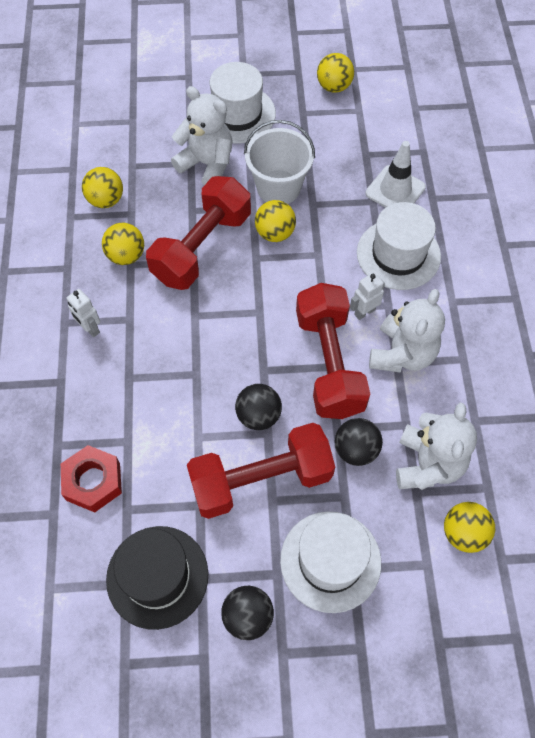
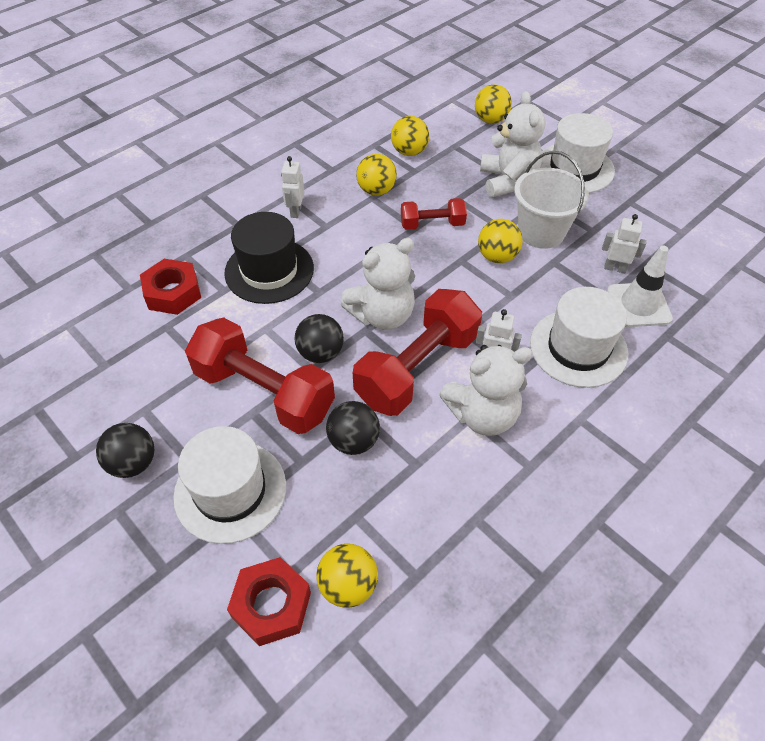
camera: 50 degrees right, 10 degrees down
(157, 576) = (124, 380): black hat -> black hat (269, 270)
(202, 247) = (432, 224): red dumbbell -> red dumbbell, size x0.53
(334, 87) = (681, 203): yellow ball -> yellow ball (490, 120)
(353, 175) = (615, 268): none -> white robot
(427, 464) = (392, 507): white teddy bear -> white teddy bear (382, 315)
(442, 591) = (271, 605): none -> red nut

